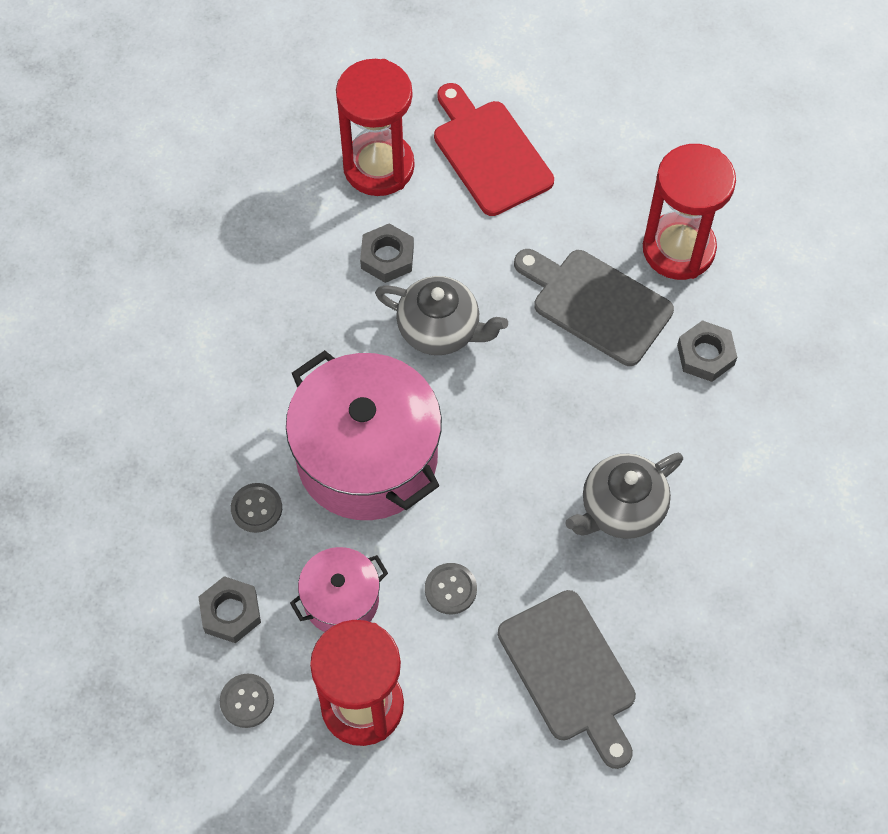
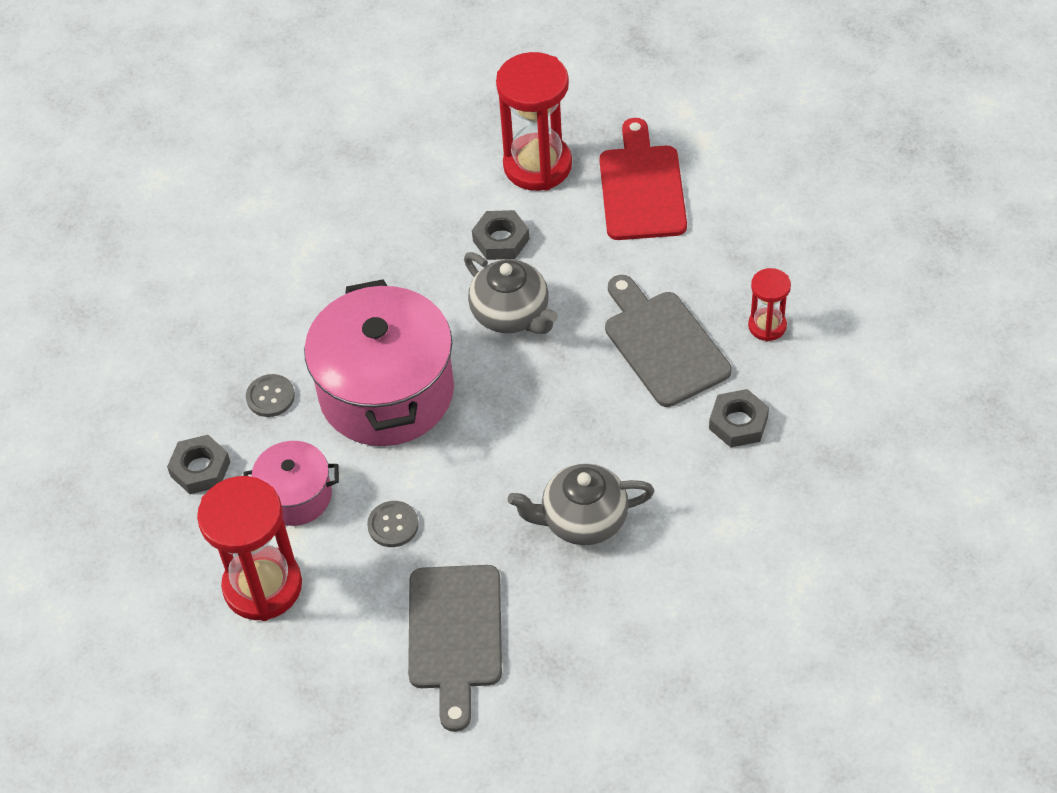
camera: 30 degrees right, 10 degrees down
(247, 701) = (171, 543): grey button -> none
(678, 249) = (767, 326): red hourglass -> red hourglass, size x0.52

